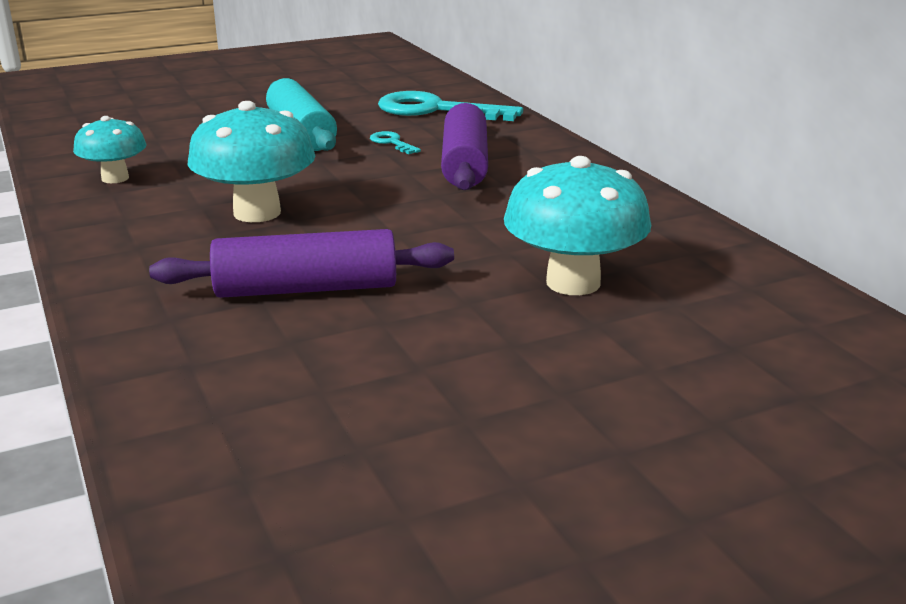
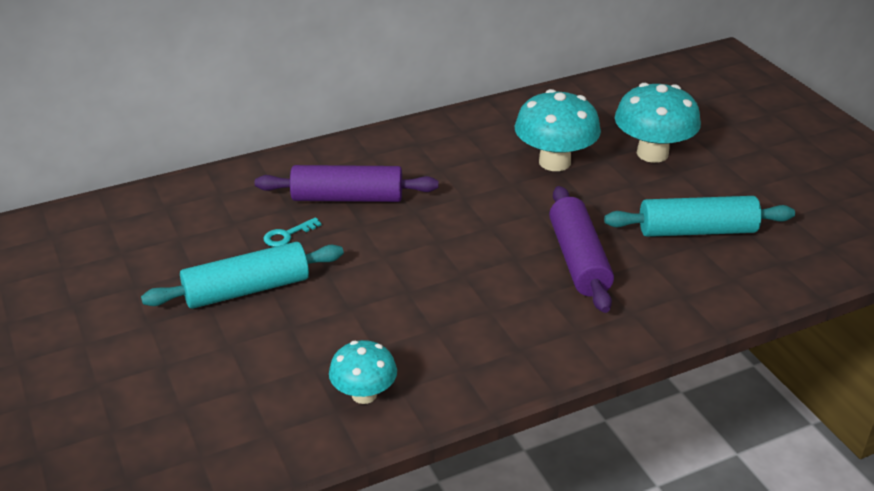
camera: 90 degrees left, 10 degrees up
(257, 213) = (449, 295): turquoise mushroom -> turquoise mushroom (652, 153)
(365, 394) = (697, 231): none -> turquoise rolling pin
(435, 110) = (196, 213): turquoise key -> none

